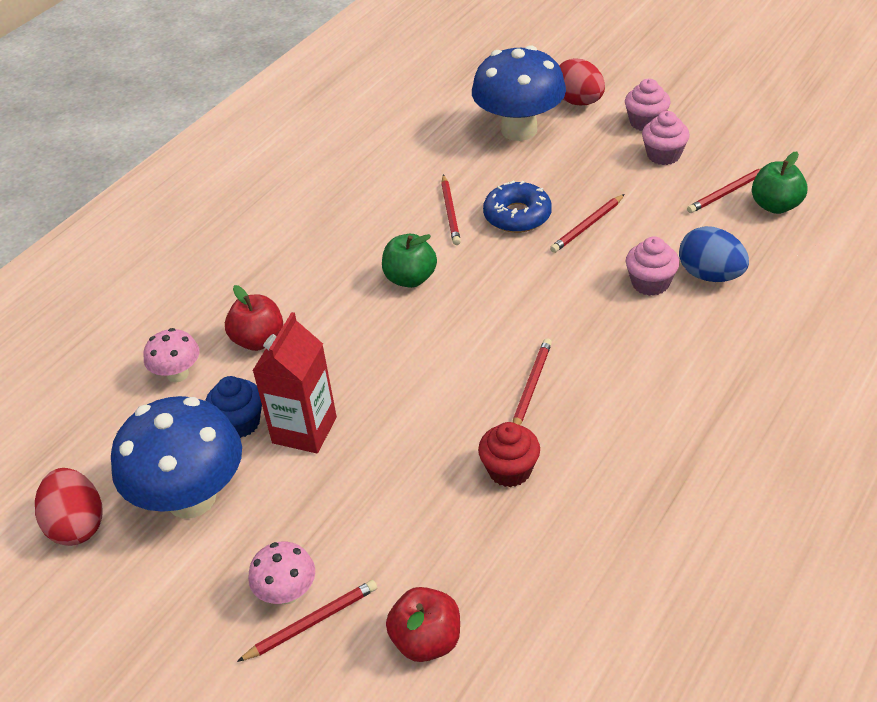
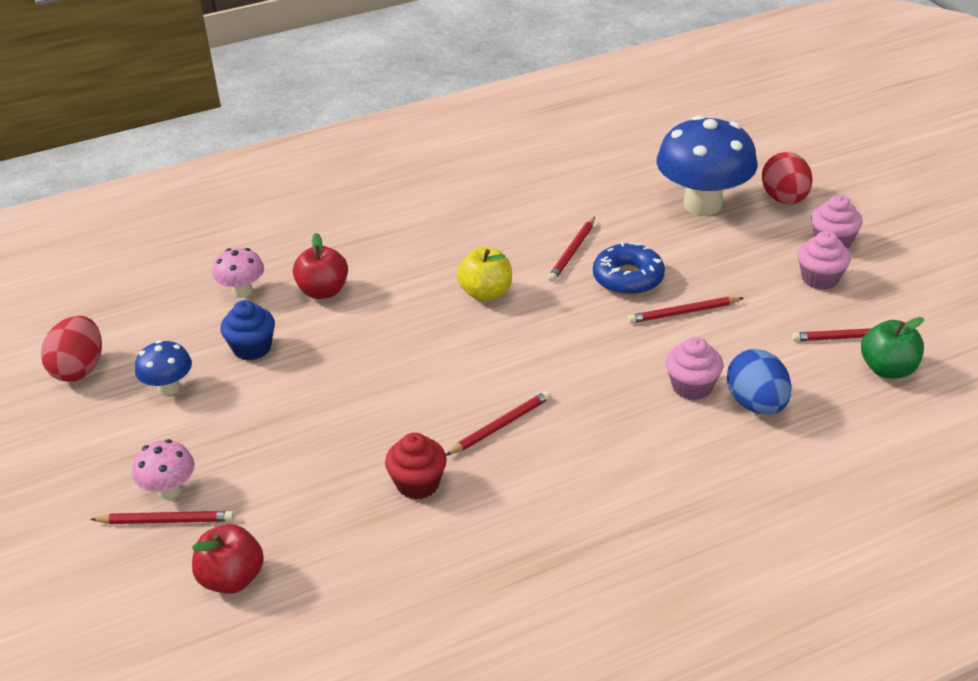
camera: 30 degrees right, 5 degrees down
(191, 498) = (169, 388): blue mushroom -> blue mushroom, size x0.49
(304, 430) = (293, 376): red carton -> none
(410, 279) = (486, 293): green apple -> yellow apple

